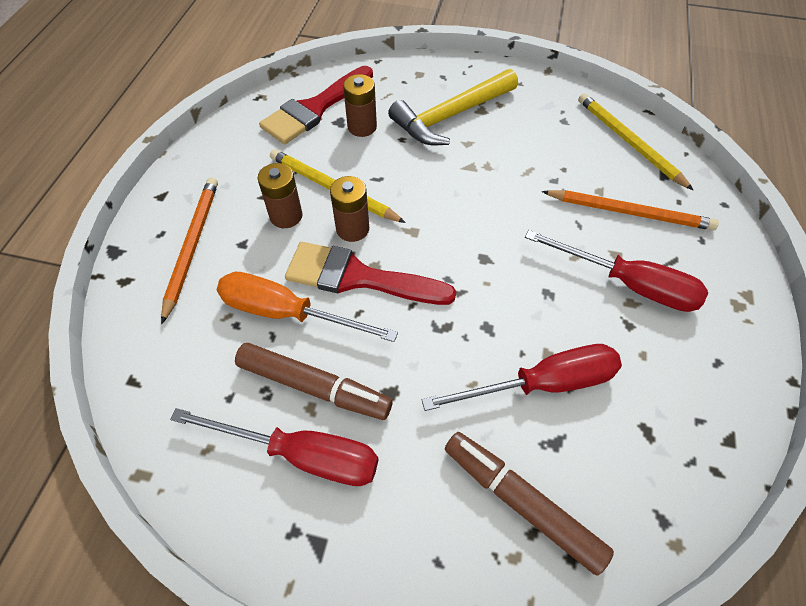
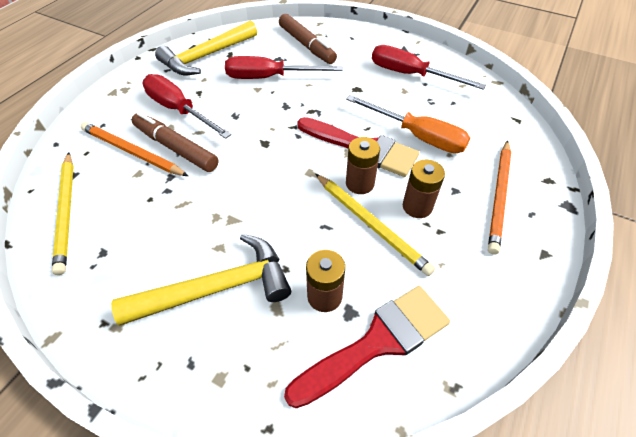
camera: 165 degrees left, 5 degrees down
(314, 387) = (401, 98): brown marker -> brown marker (176, 148)
(683, 414) = (206, 56): none -> yellow hammer

